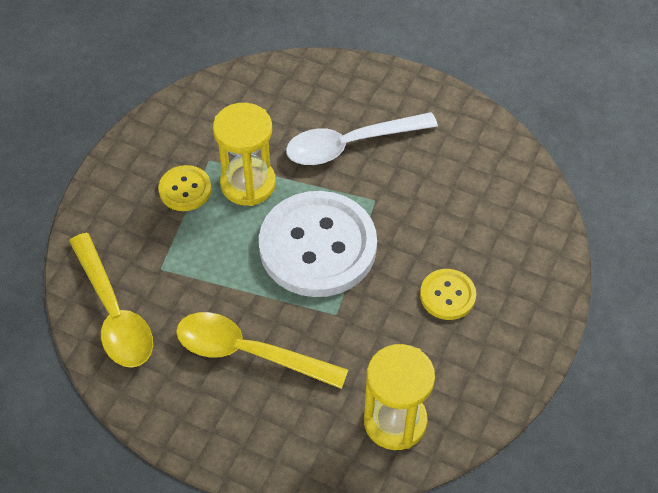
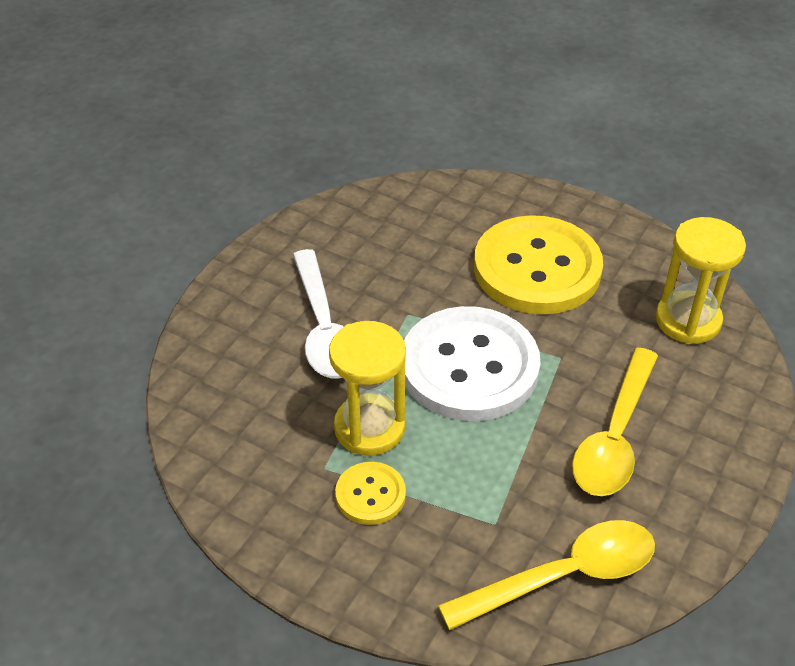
camera: 85 degrees left, 10 degrees down
(447, 295) = (537, 268): yellow button -> yellow button, size x2.17

